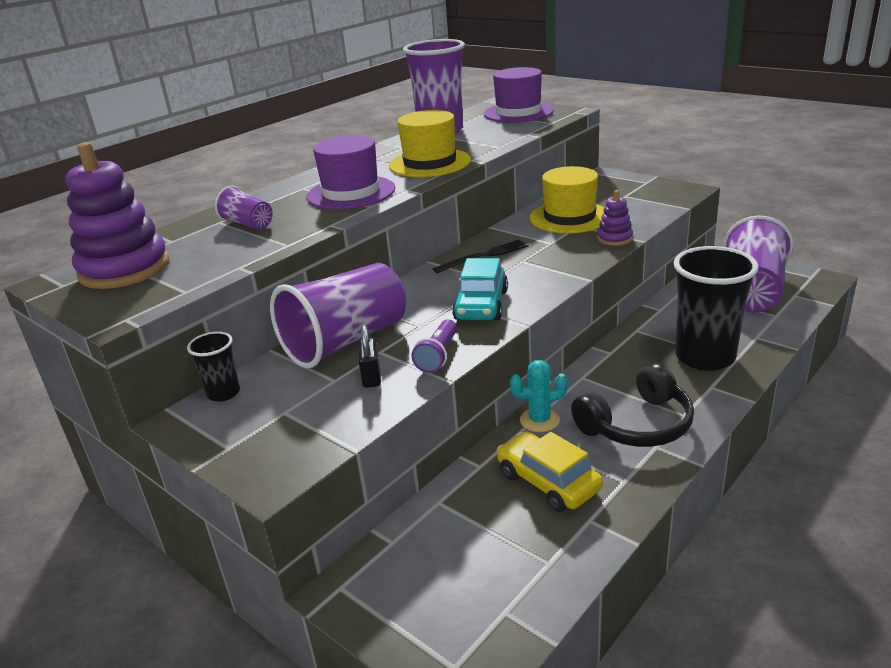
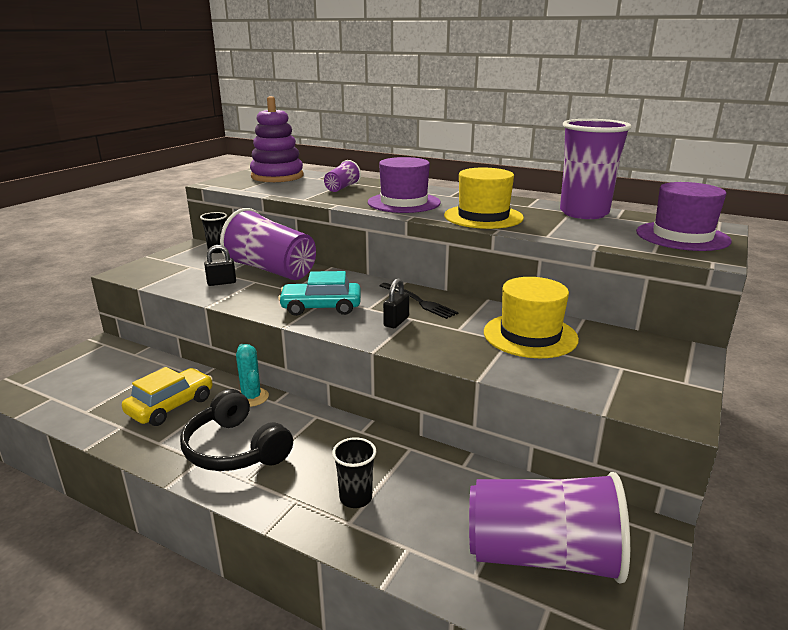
camera: 75 degrees right, 5 degrees down
(438, 356) = (243, 299): purple flashlight -> none
(529, 267) = (396, 322): none -> black padlock
(614, 238) = (479, 362): purple stacking toy -> none
(705, 357) = (356, 498): black cup -> black cup, size x0.48

